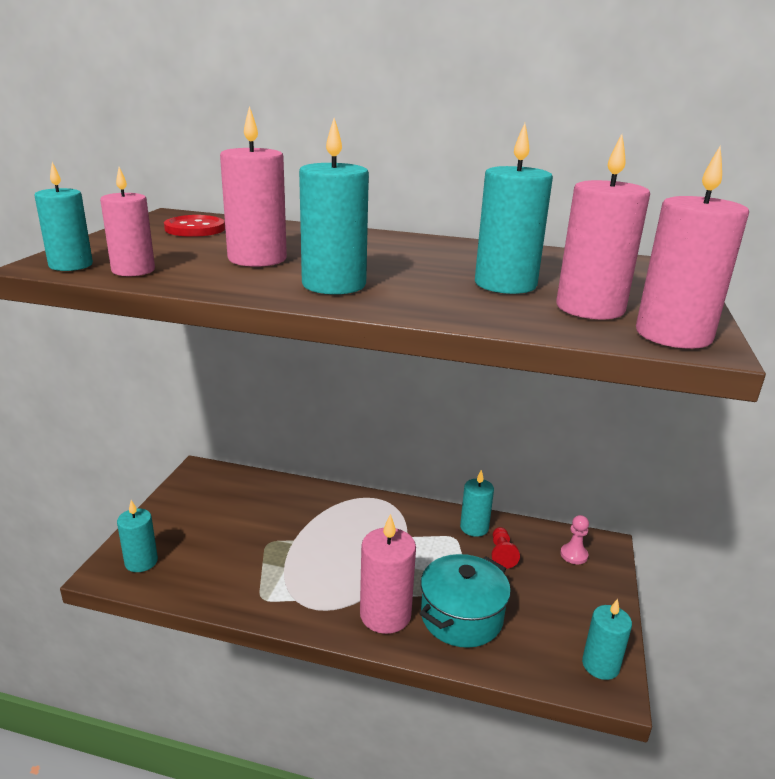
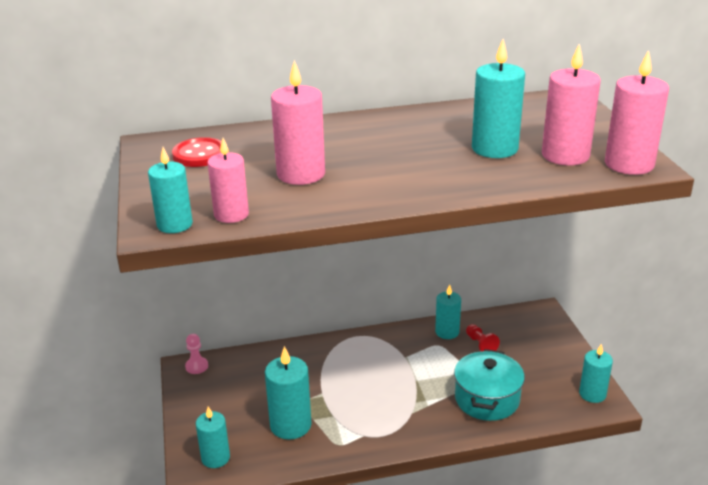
camera: 25 degrees left, 5 degrees up
(334, 285) = (390, 184): turquoise candle -> turquoise candle (290, 425)
(385, 615) = (435, 419): pink candle -> none
(574, 555) = (528, 326): pink pawn -> pink pawn (197, 366)

